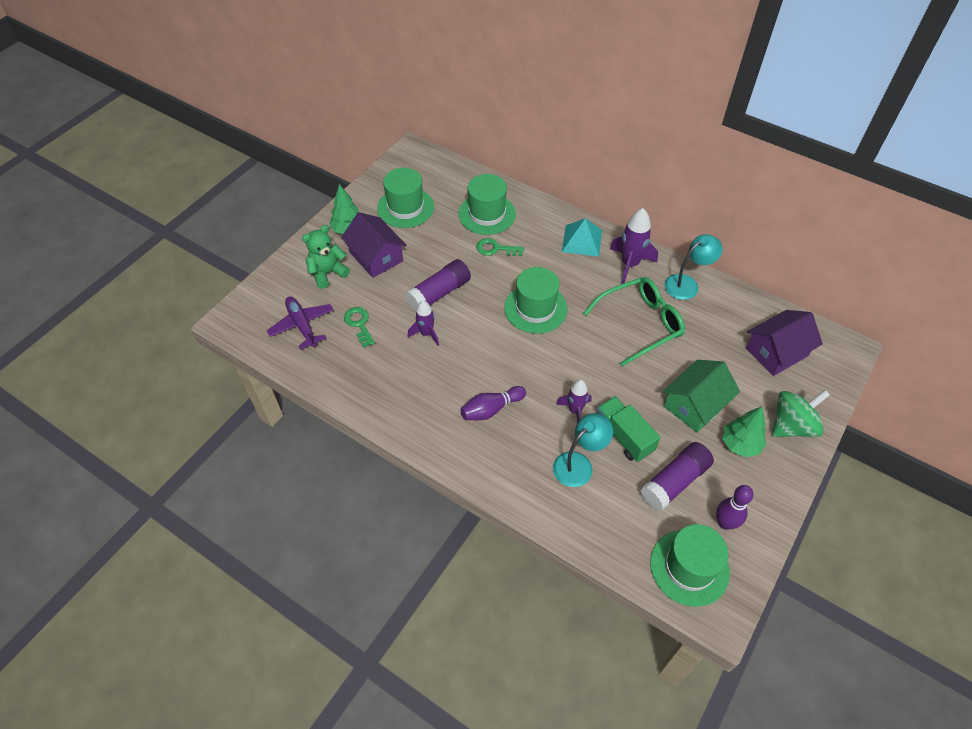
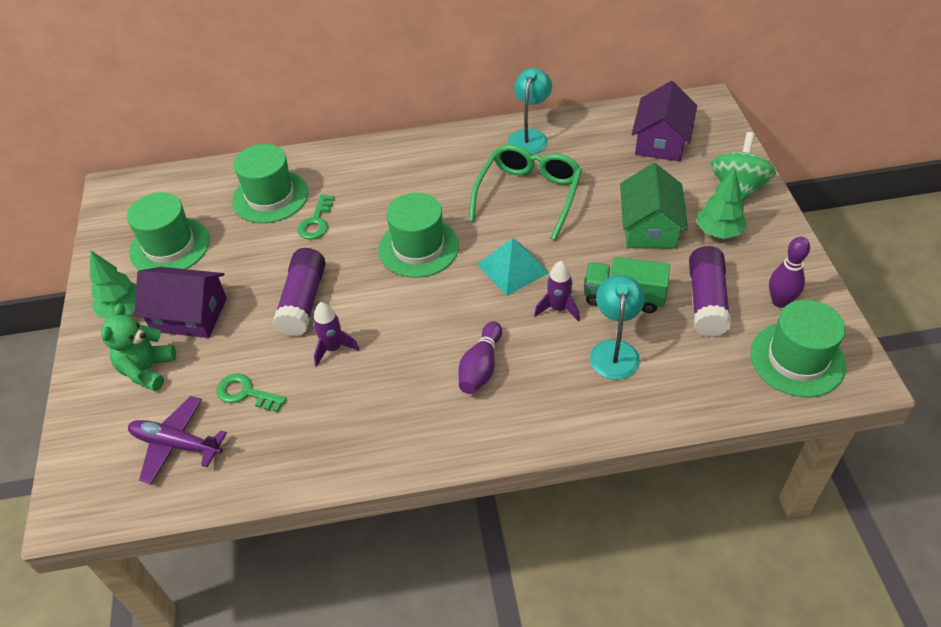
camera: 40 degrees left, 5 degrees down
(495, 249) = (316, 222): green key -> green key turned 45 degrees counterclockwise
(582, 240) = (394, 161): turquoise pyramid -> turquoise pyramid (512, 268)
(629, 264) = (462, 153): purple rocket -> none

